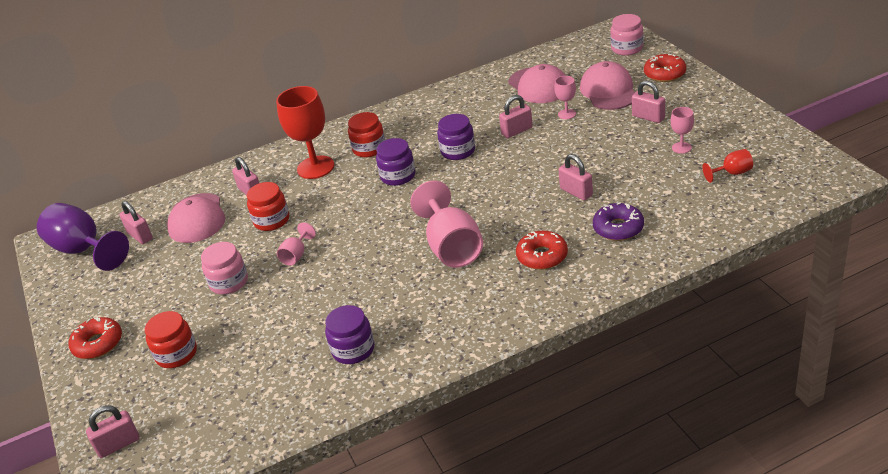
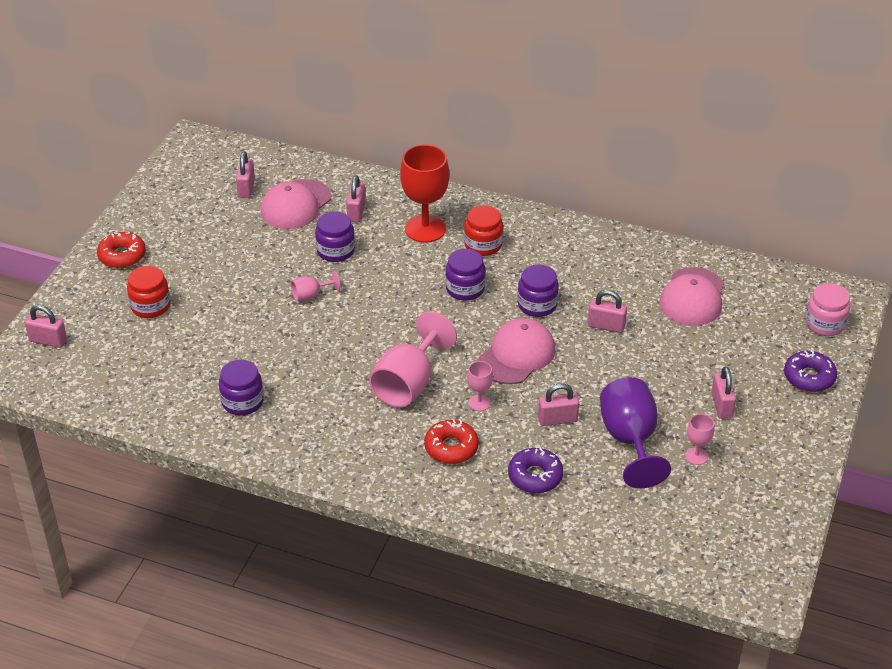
camera: 40 degrees right, 5 degrees up
(84, 250) = (202, 169): purple goblet -> purple goblet (630, 440)
(229, 282) = (245, 279): pink jar -> none
(272, 220) = (335, 251): red jar -> purple jar
(566, 114) = (667, 344): pink goblet -> pink goblet (479, 403)
(576, 192) = (557, 419): pink padlock -> pink padlock turned 75 degrees clockwise
(608, 91) = (736, 352): pink cap -> pink cap (517, 355)
(664, 74) = (809, 377): red donut -> purple donut
(732, 173) = (692, 513): red goblet -> none

